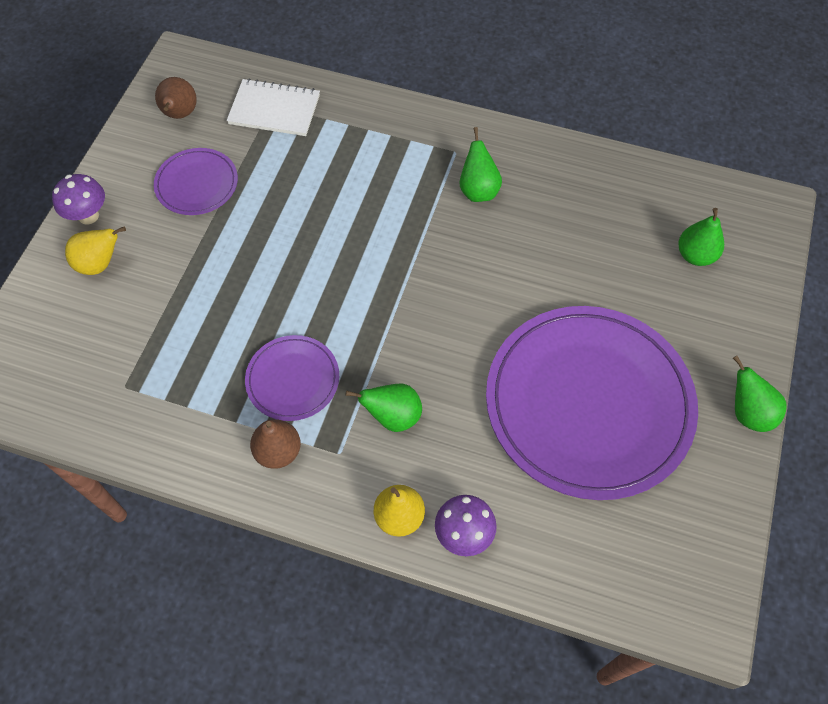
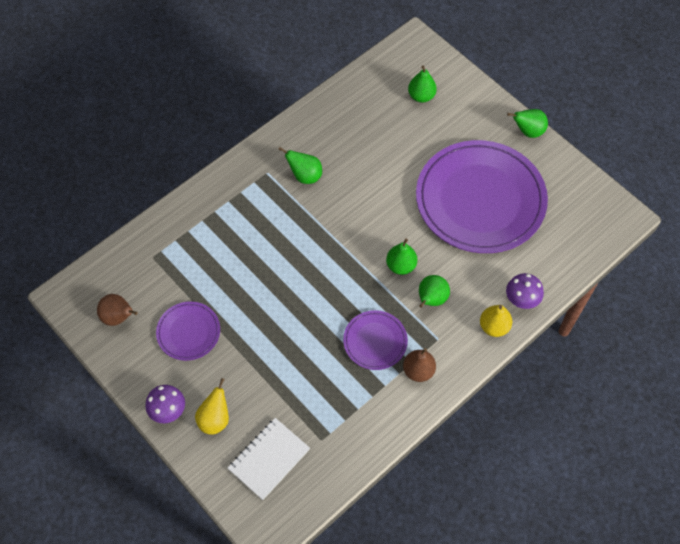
camera: 60 degrees left, 0 degrees up
(274, 110) = (158, 257): white notebook -> white notebook (269, 459)
(421, 356) = (401, 266): none -> green pear

